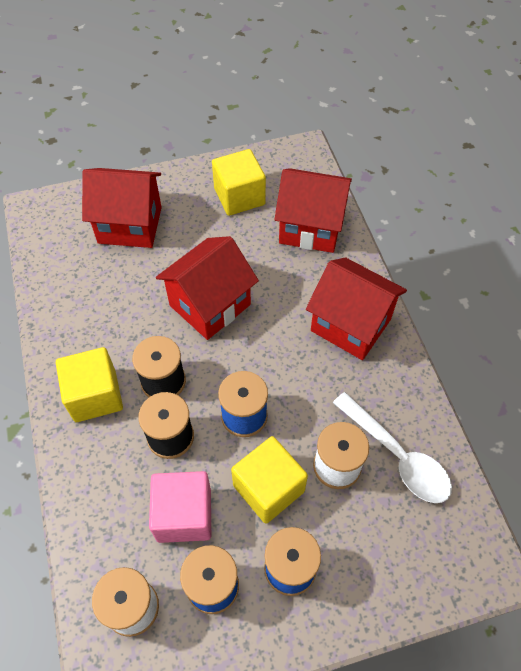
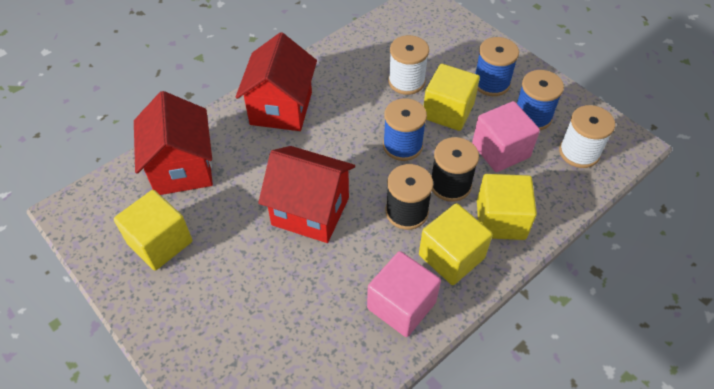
camera: 115 degrees left, 5 degrees down
(78, 335) = (401, 305): none -> pink cube
(103, 461) = (500, 220): none -> yellow cube
(130, 225) = (241, 331): red house -> none
(396, 455) = (378, 54): white spoon -> none

